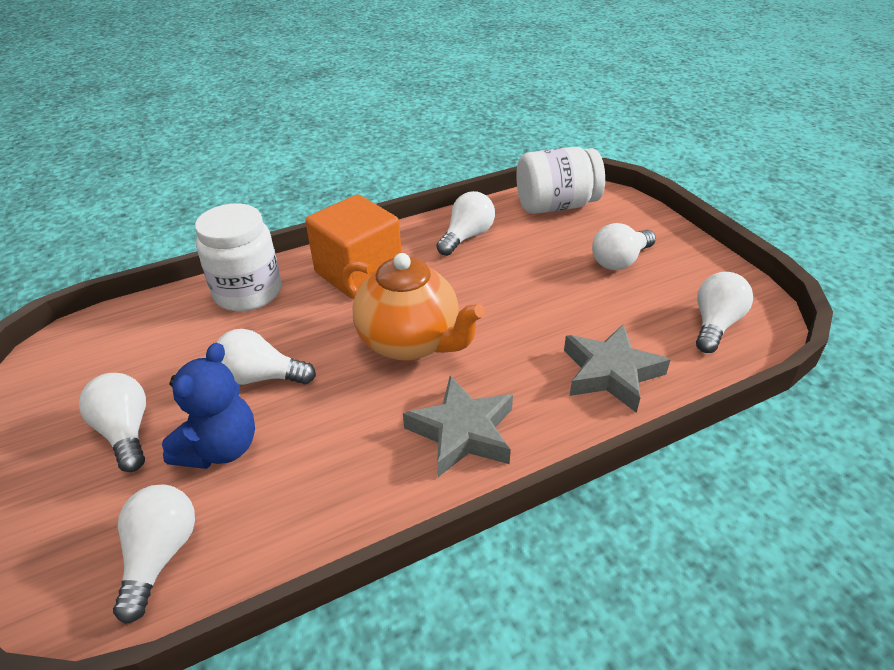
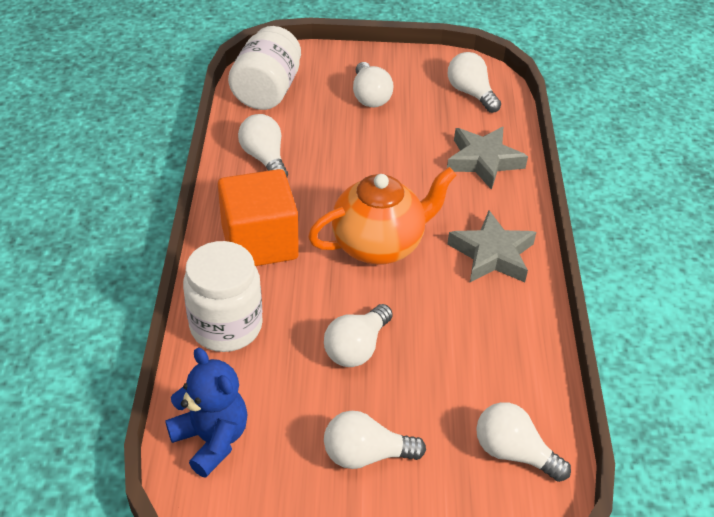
camera: 65 degrees left, 5 degrees up
(220, 448) = (425, 394): blue teddy bear -> blue teddy bear (211, 439)

